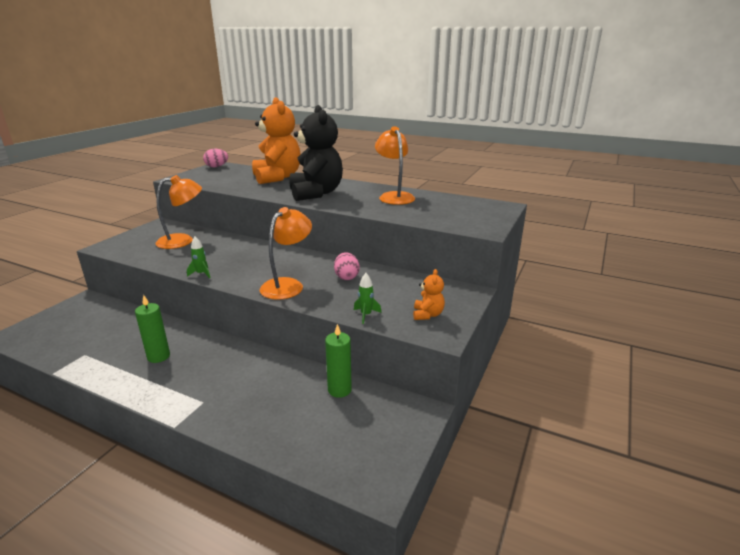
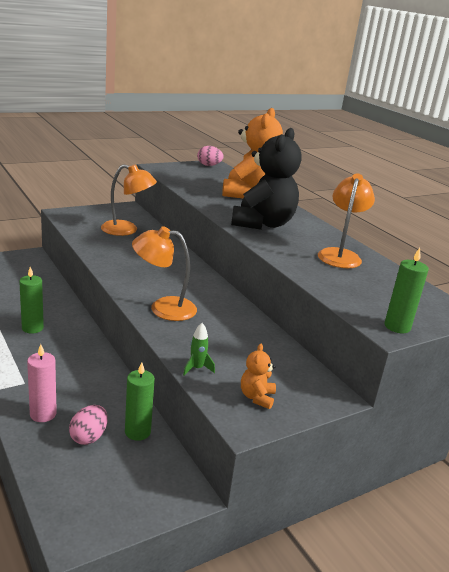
camera: 30 degrees right, 0 degrees up
(201, 274) = (106, 267): green rocket -> none
(249, 417) = (43, 414): none -> pink candle
(288, 285) = (163, 308): orange lamp -> orange lamp turned 150 degrees counterclockwise
(346, 277) = (226, 323): pink egg -> pink egg (89, 437)
(427, 315) = (257, 397): orange teddy bear -> orange teddy bear turned 150 degrees clockwise
(487, 225) = (397, 326): none -> green candle

